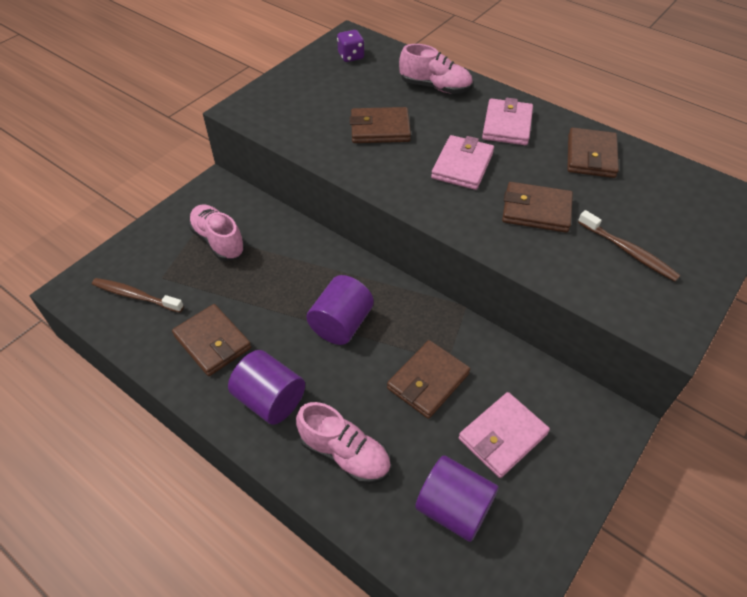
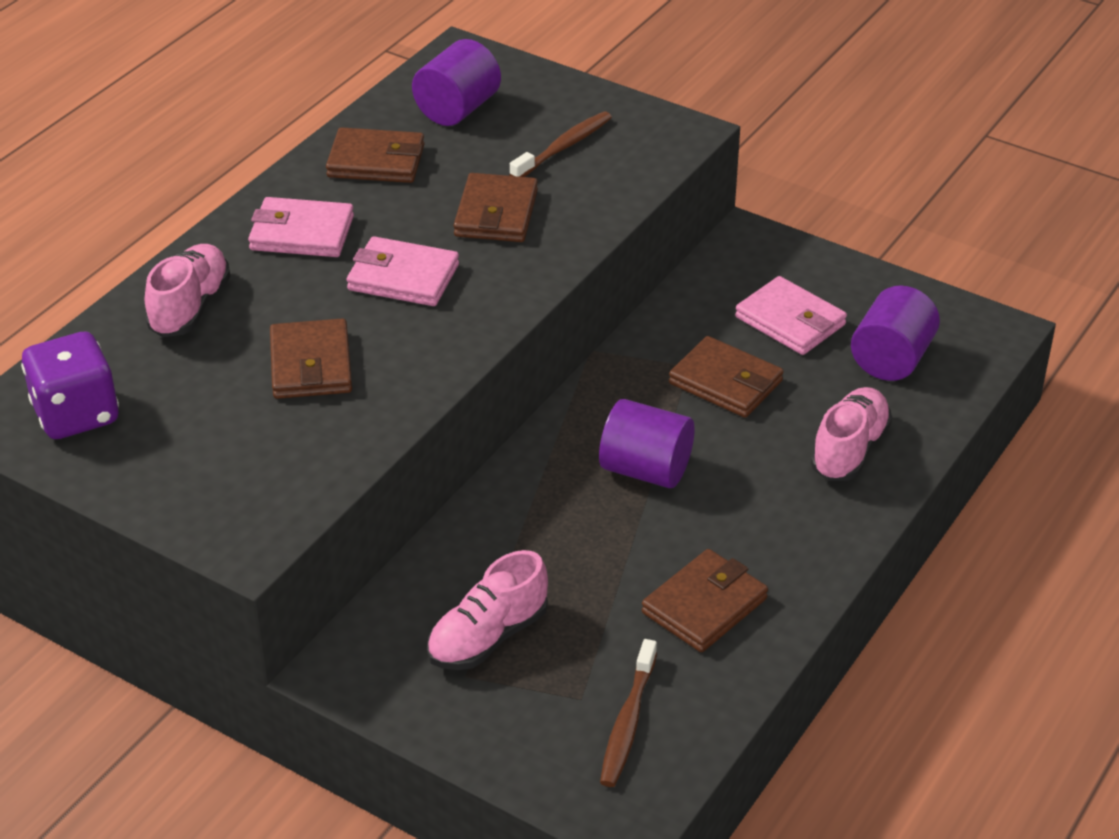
camera: 95 degrees left, 10 degrees down
(270, 400) = (789, 528): purple cylinder -> purple cylinder (457, 109)
(351, 56) = (76, 414): purple dice -> purple dice, size x1.69

